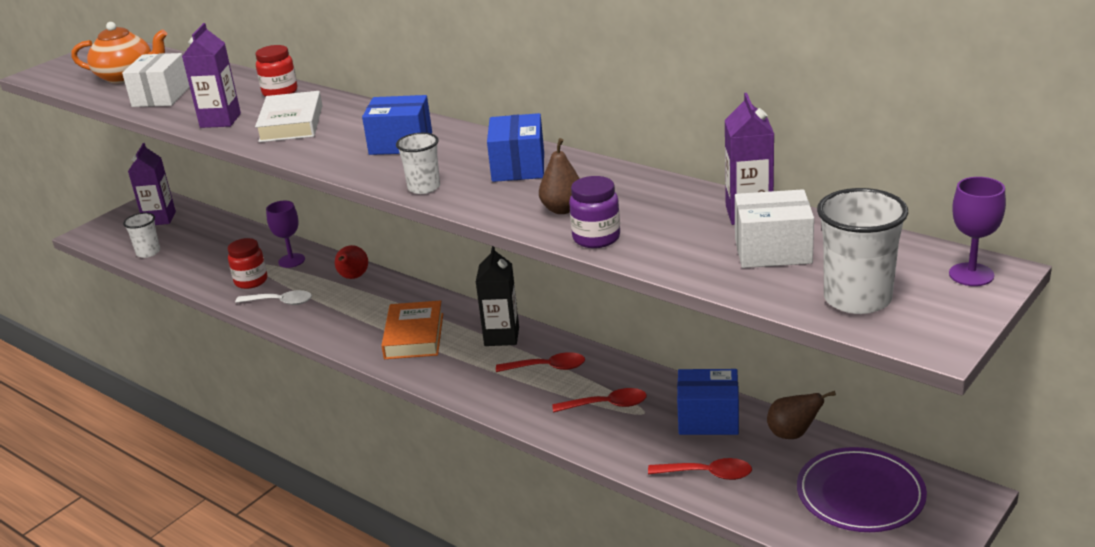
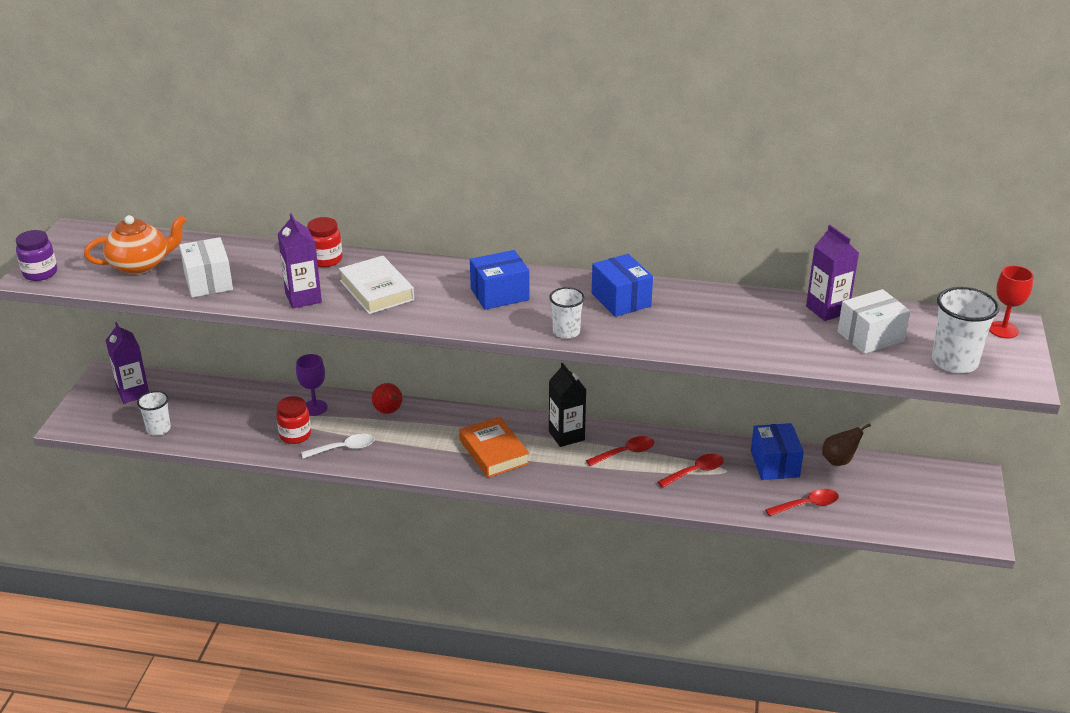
camera: 30 degrees left, 5 degrees up
(563, 209) = (694, 331): brown pear -> none
(596, 238) = (743, 350): purple jar -> purple jar (40, 273)
(708, 419) = (774, 464): blue box -> blue box turned 75 degrees counterclockwise
(860, 494) = (913, 492): purple plate -> none
(971, 275) = (1003, 330): purple goblet -> red goblet

